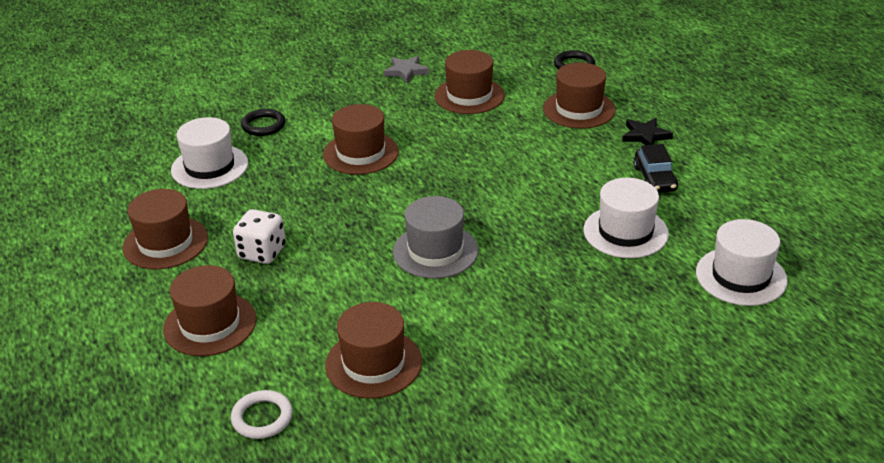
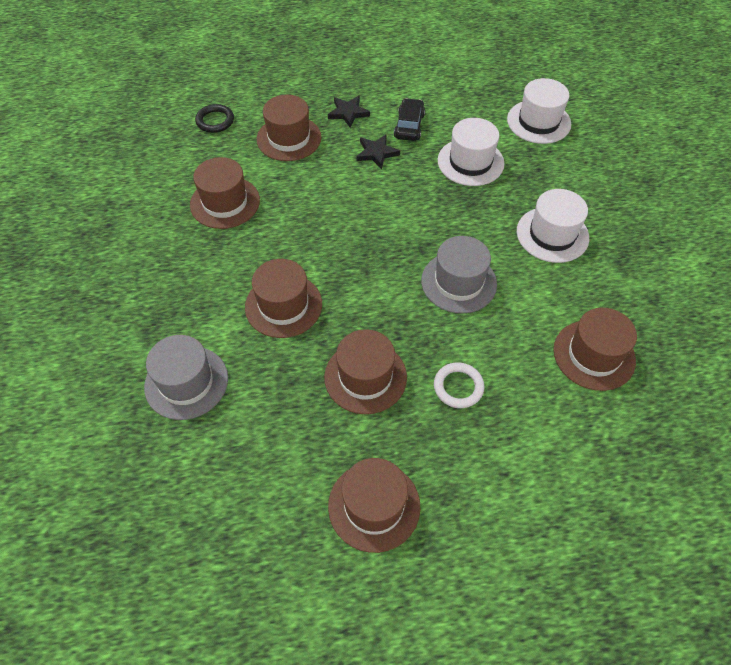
camera: 75 degrees left, 20 degrees up
(209, 167) = (245, 446): white hat -> white hat (552, 234)
(210, 324) = (518, 475): brown hat -> brown hat (365, 377)
(262, 252) = (420, 416): white dice -> none
(262, 418) = (649, 447): white ring -> white ring (458, 387)
(263, 125) = (186, 382): black ring -> grey hat
(406, 71) = (149, 238): grey star -> none
(594, 165) = (376, 153): none -> black star
(655, 179) = (409, 126): black car -> black car turned 90 degrees counterclockwise

